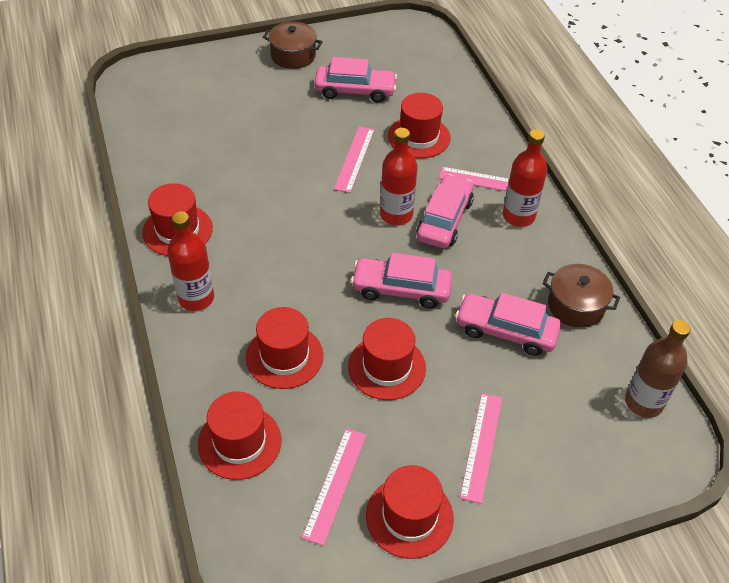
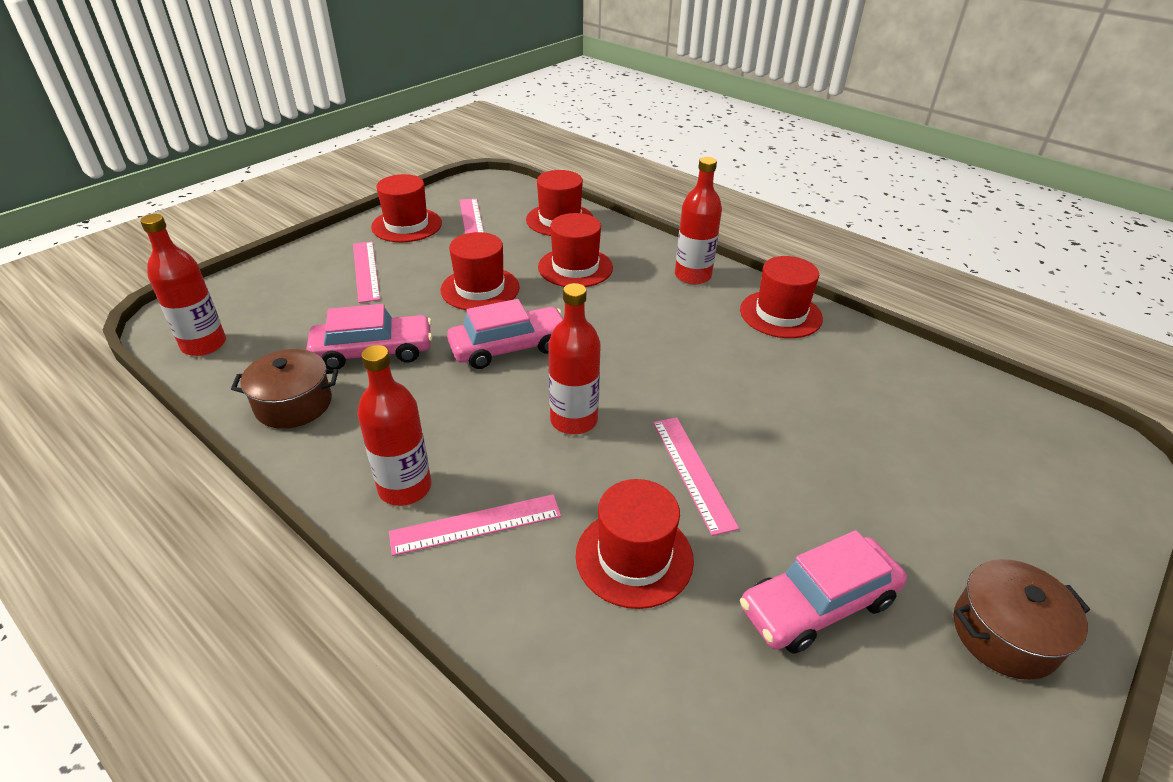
camera: 150 degrees right, 10 degrees down
(444, 220) = (507, 439): pink car -> none
(643, 402) = (204, 344): brown bottle -> red bottle

